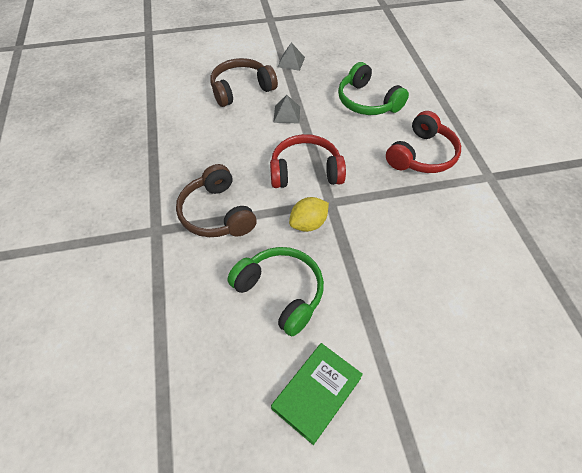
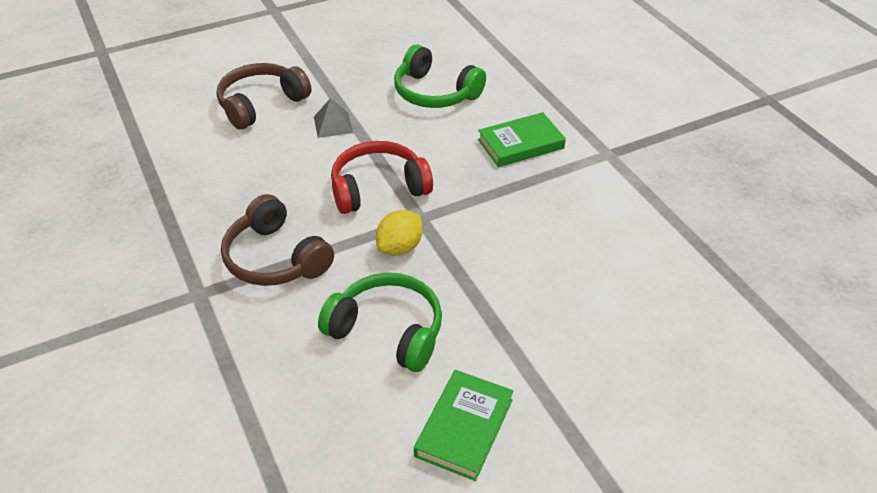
camera: 15 degrees left, 10 degrees down
(291, 62) = (319, 60): grey pyramid -> none
(422, 155) = (520, 144): red headphones -> green book

